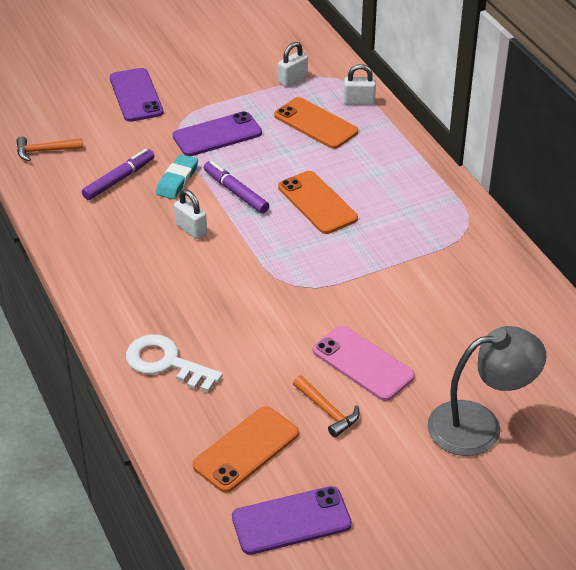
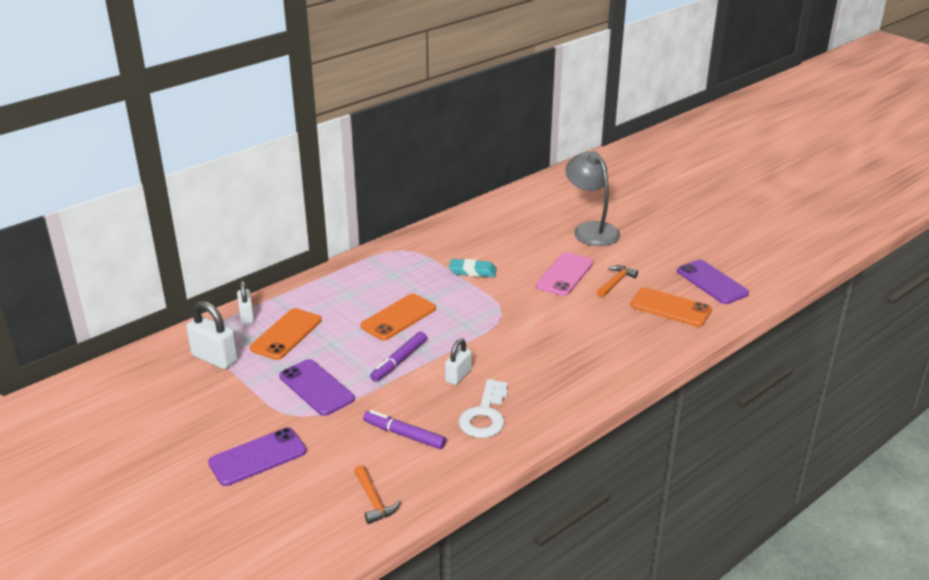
camera: 105 degrees left, 10 degrees down
(166, 363) = (616, 357): white key -> white key (485, 415)
(177, 180) = (393, 398): turquoise eraser -> turquoise eraser (472, 271)
(292, 79) = (215, 358): white padlock -> white padlock, size x1.56

